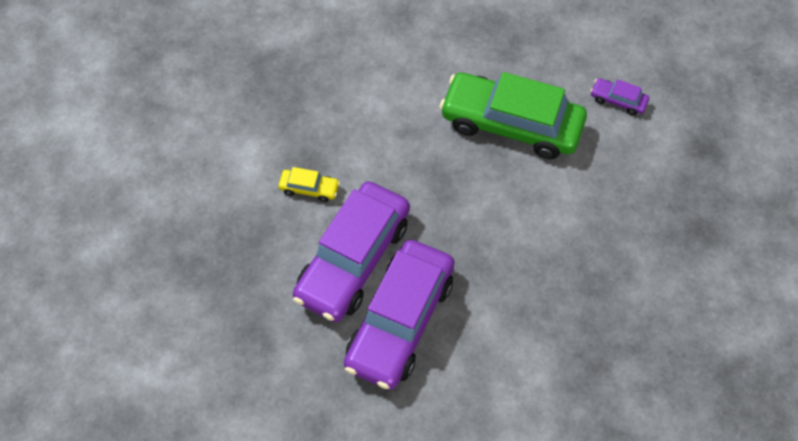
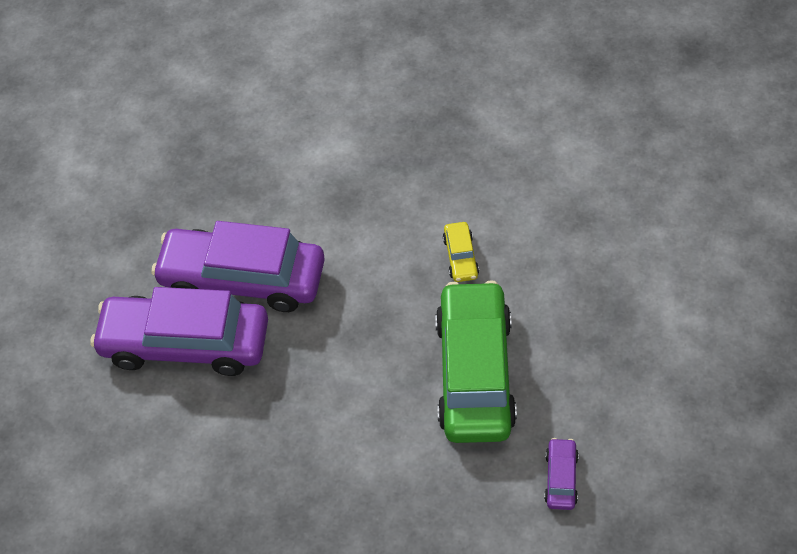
camera: 75 degrees right, 5 degrees down
(309, 188) = (312, 212): yellow car -> yellow car (460, 257)

